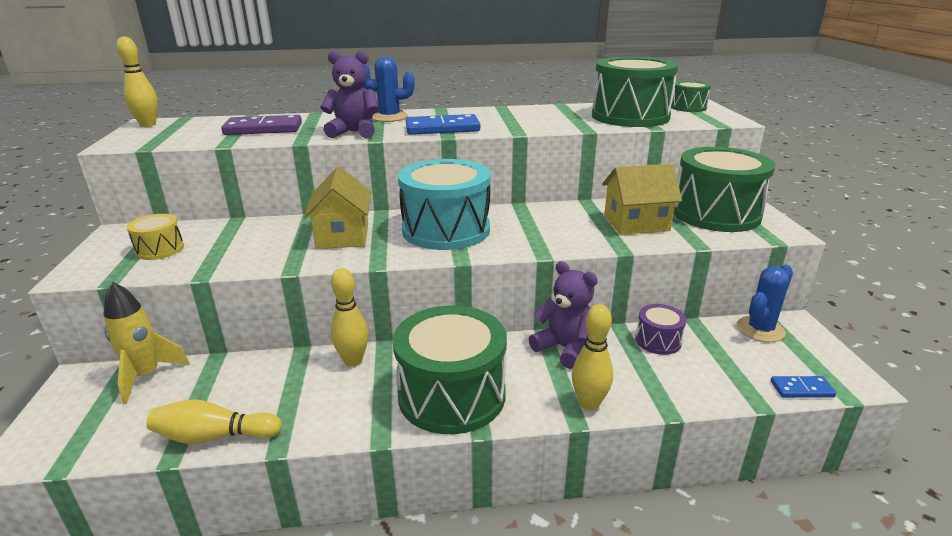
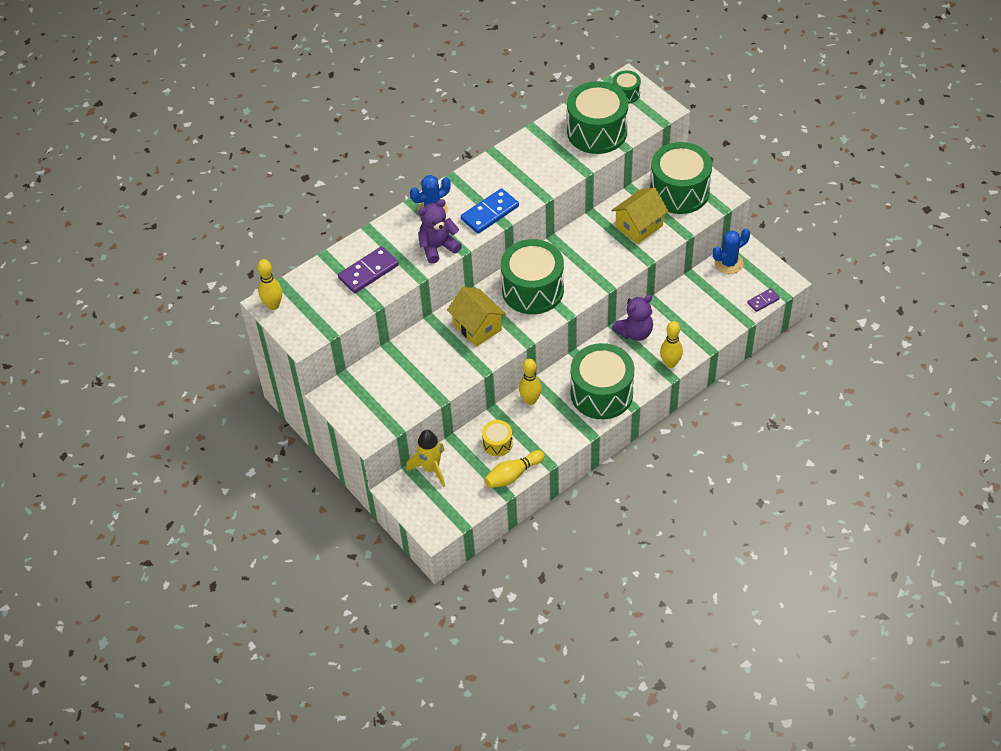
camera: 30 degrees left, 25 degrees up
(160, 249) = (383, 394): yellow drum -> yellow drum (497, 443)
(446, 230) = (533, 290): turquoise drum -> green drum
(565, 348) = (635, 332): purple teddy bear -> purple teddy bear turned 135 degrees clockwise
(658, 341) = (680, 301): purple drum -> none
(760, 329) = (728, 263): blue cactus -> blue cactus turned 45 degrees clockwise
(801, 389) = (763, 301): blue domino -> purple domino

